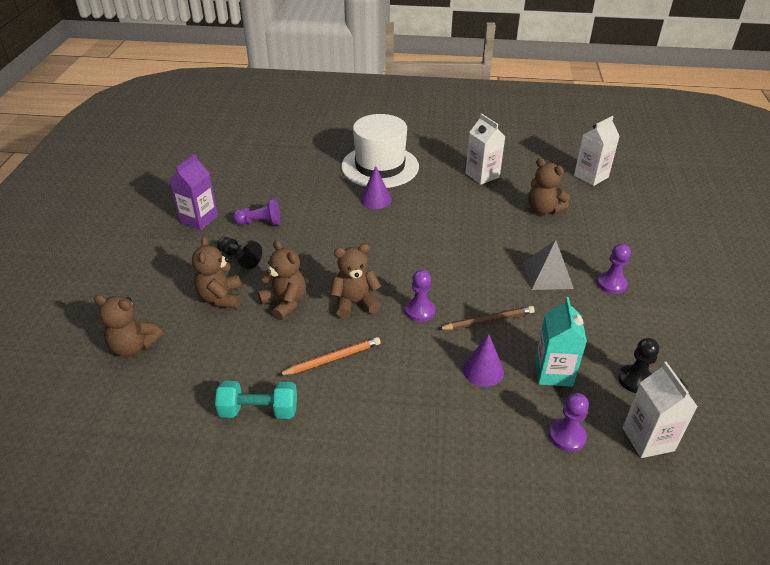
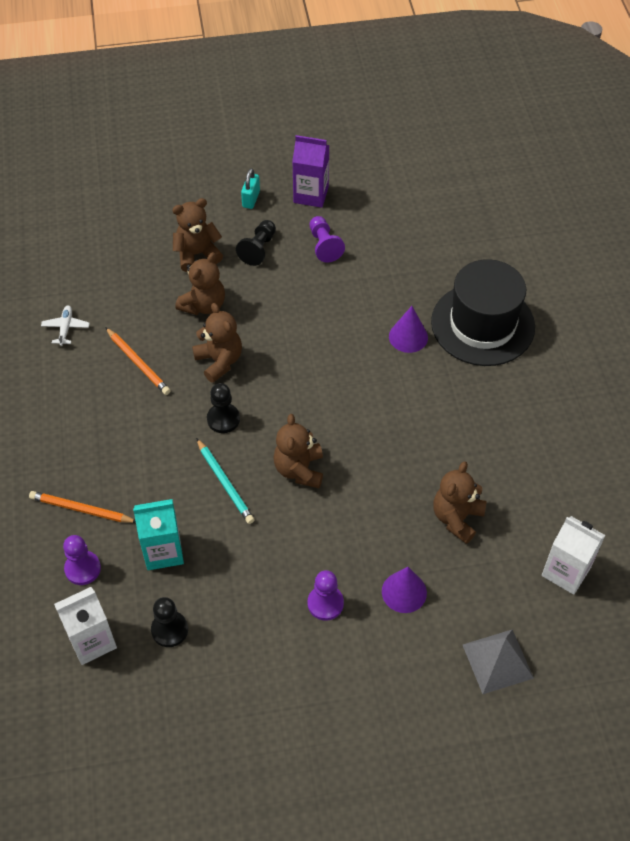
camera: 75 degrees right, 15 degrees up
(133, 346) = (119, 218): brown teddy bear -> brown teddy bear (299, 469)
(178, 253) = (251, 199): none -> turquoise padlock
(259, 411) = (66, 328): turquoise dumbbell -> white plane
(380, 166) = (482, 324): white hat -> black hat
(420, 311) = (223, 419): purple pawn -> black pawn
(482, 175) = (510, 438): white carton -> none
(483, 370) = (152, 488): purple cone -> purple cone (404, 592)
(488, 321) = (225, 483): brown pencil -> turquoise pencil
(497, 428) = (81, 509): none -> orange pencil
(548, 275) = (320, 534): grey pyramid -> grey pyramid (497, 661)

